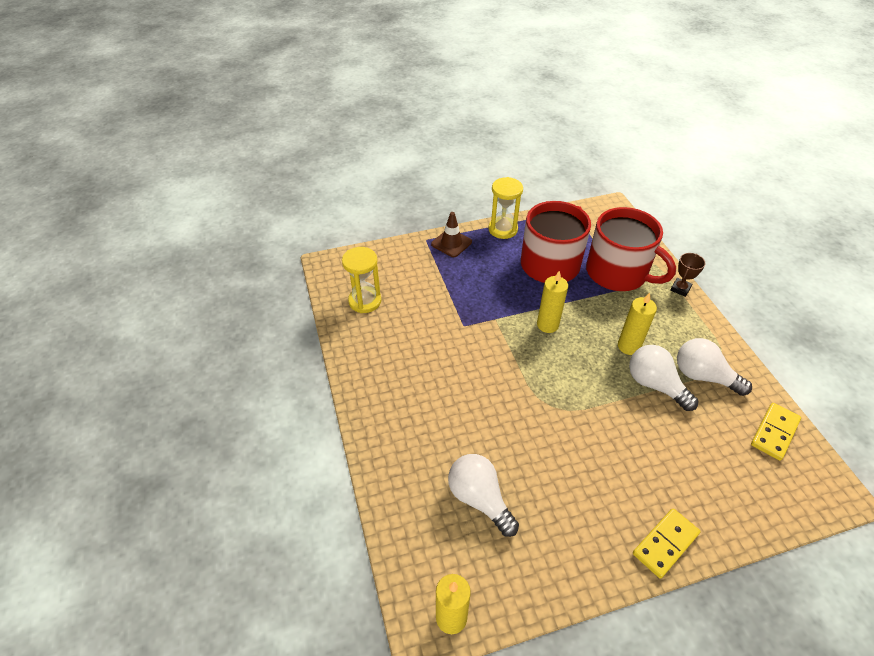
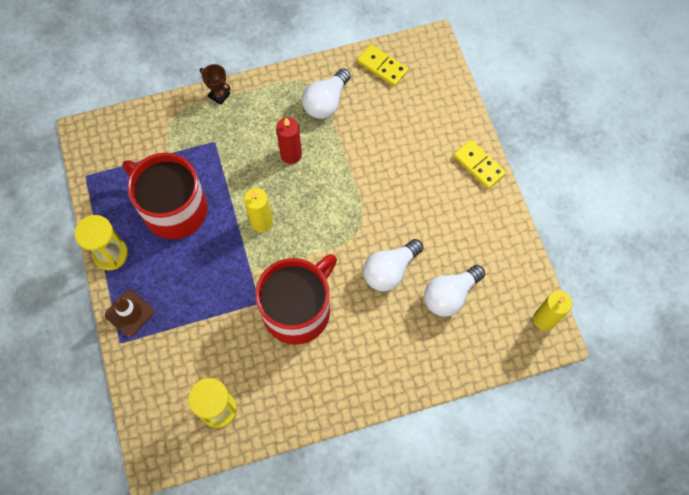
camera: 90 degrees left, 20 degrees up
(617, 273) = (193, 146): red mug -> red mug (298, 310)
(628, 346) = (291, 154): yellow candle -> red candle
(655, 385) = (335, 142): white light bulb -> white light bulb (390, 271)

